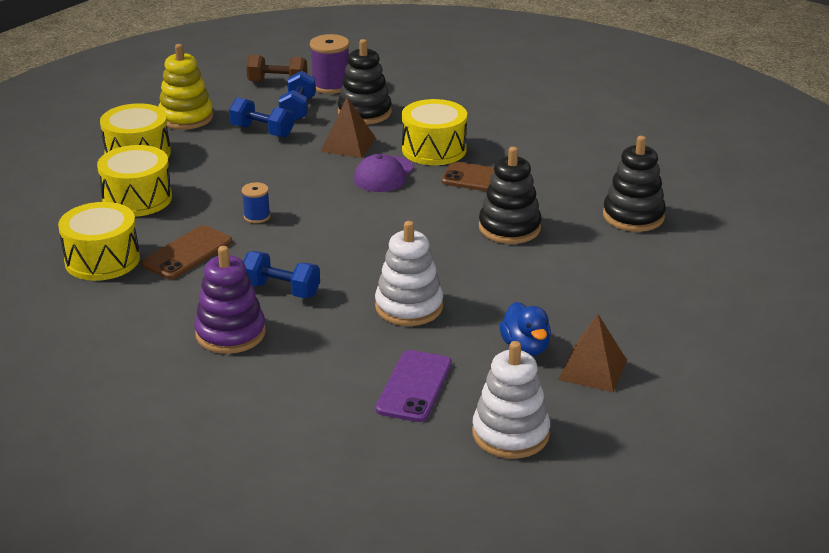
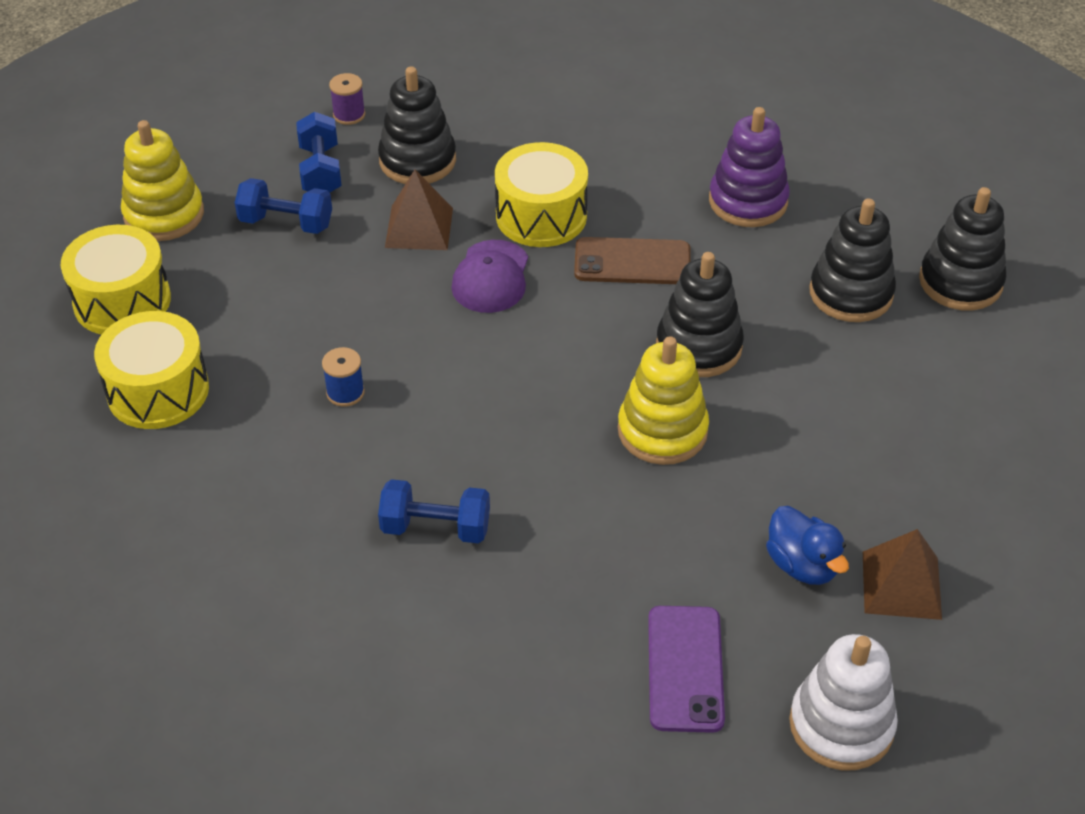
camera: 15 degrees left, 15 degrees up
(102, 260) = (156, 522): yellow drum -> none
(187, 253) = (275, 484): brown phone -> none
(230, 333) = (398, 625): purple stacking toy -> purple stacking toy (748, 201)
(277, 83) = (270, 122): brown dumbbell -> none
(331, 85) = (349, 115): purple spool -> purple spool, size x0.58
(409, 307) = (621, 522): white stacking toy -> none
(461, 266) = (662, 431): none -> yellow stacking toy
(718, 221) = (960, 282): none -> black stacking toy

